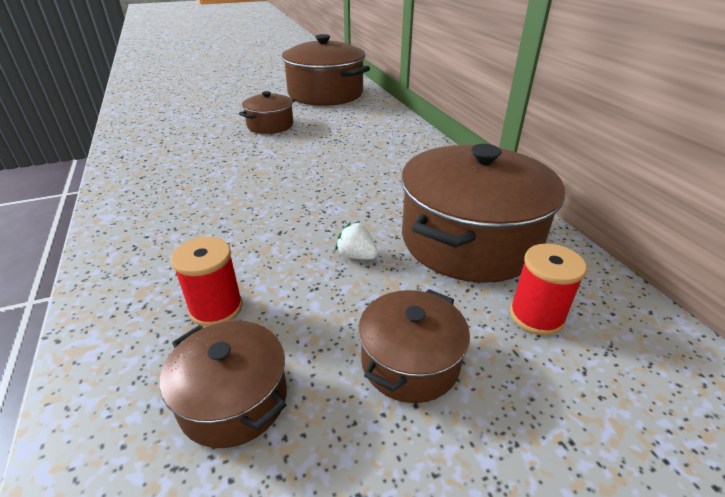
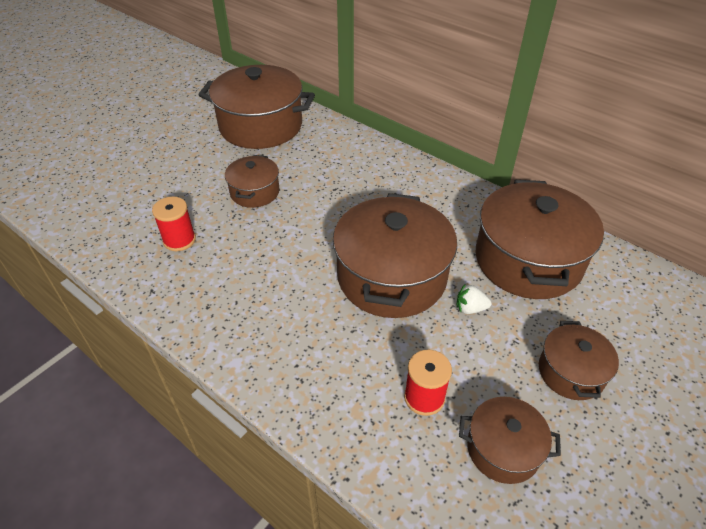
camera: 30 degrees left, 10 degrees up
(309, 206) = (391, 277): none -> brown pot
(536, 316) = (609, 305): red spool -> red spool (179, 240)

